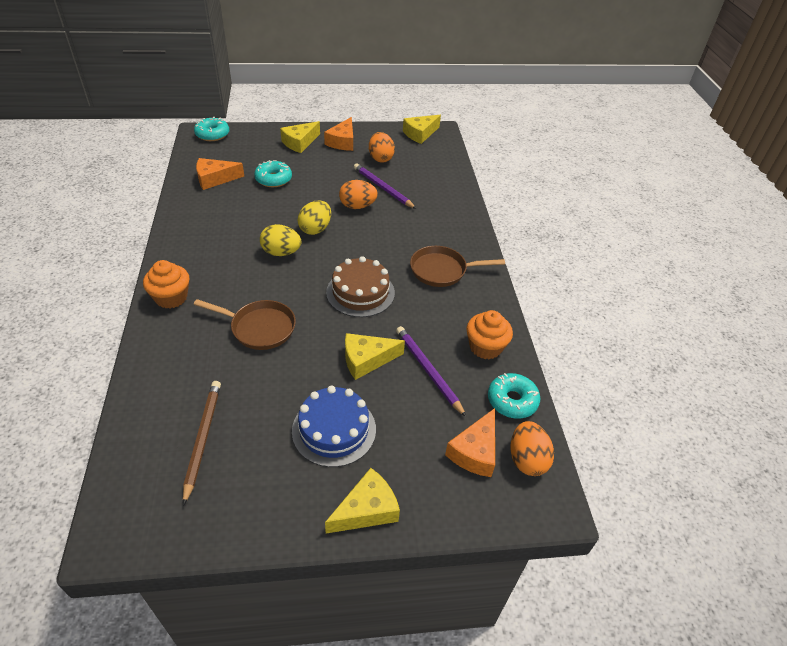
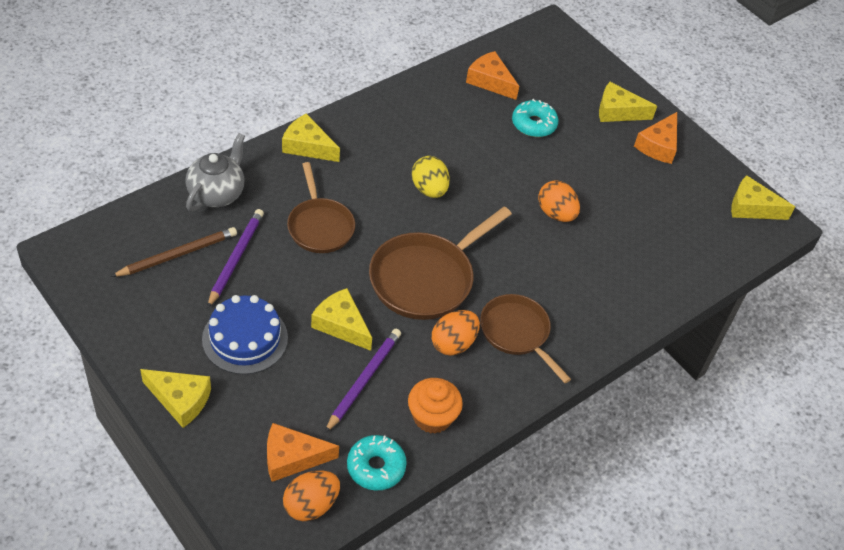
camera: 55 degrees right, 5 degrees up
(161, 378) = (217, 193): none -> grey teapot
(171, 297) = (307, 146): orange cupcake -> yellow cheese
(212, 134) = (558, 38): turquoise donut -> none
(315, 229) = (487, 197): yellow egg -> none
(342, 142) = (658, 145): orange cheese -> orange cheese turned 45 degrees counterclockwise
(360, 292) = (426, 278): brown cake -> brown pan
(380, 158) = (662, 193): orange egg -> orange egg (453, 343)
(383, 188) = (608, 220): purple pencil -> purple pencil (235, 258)

